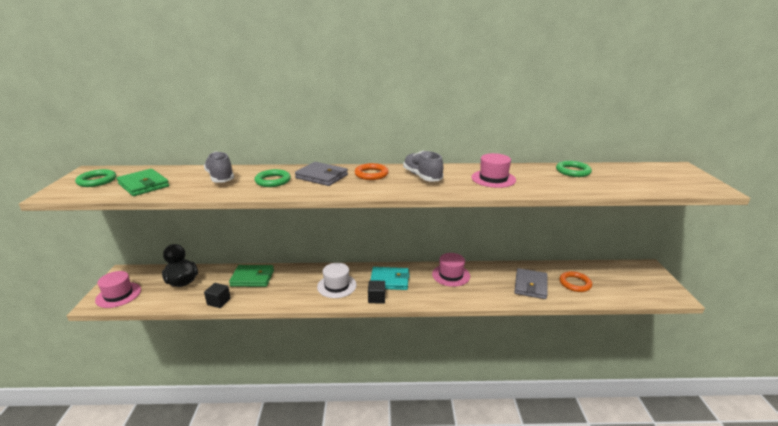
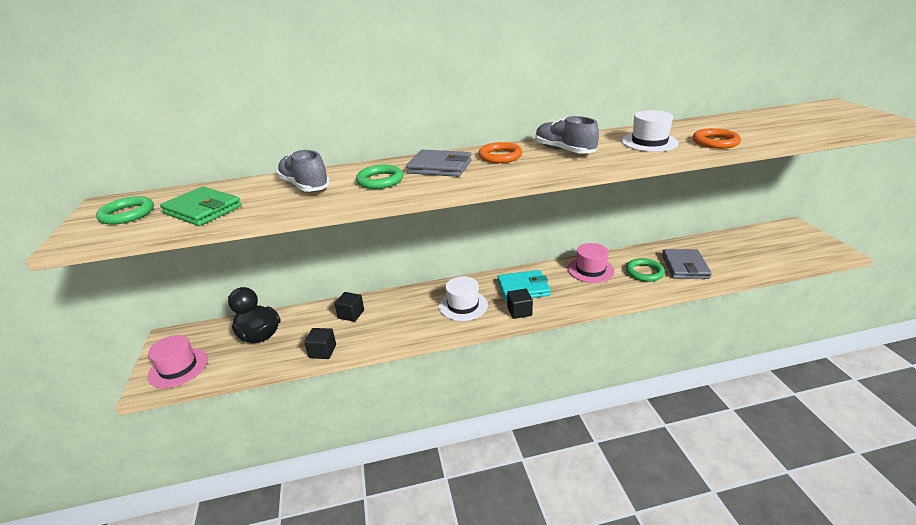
camera: 10 degrees left, 5 degrees up
(252, 278) = (351, 314): green wallet -> black cube
(493, 179) = (649, 142): pink hat -> white hat
(573, 171) = (729, 123): green ring -> green ring (644, 272)
(575, 283) = (730, 256): orange ring -> orange ring (715, 142)

